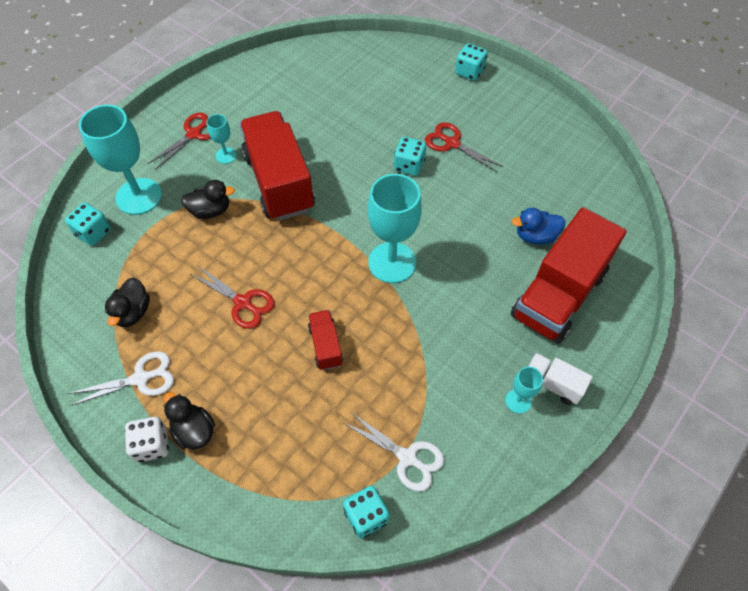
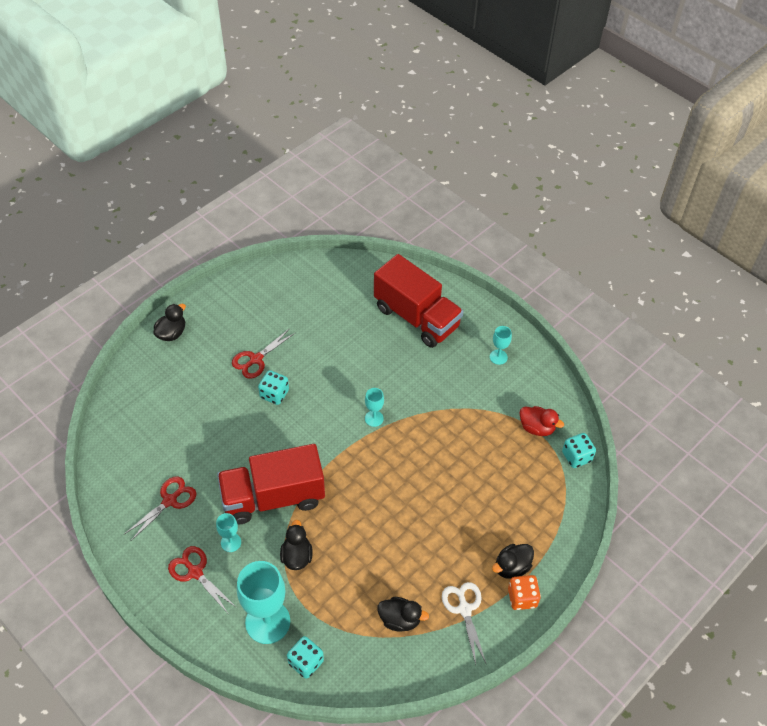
camera: 85 degrees left, 5 degrees down
(152, 445) = (522, 598): white dice -> orange dice
(243, 303) = (400, 530): red scissors -> red scissors (170, 501)
(325, 346) = (445, 471): red truck -> none
(392, 262) = (374, 418): turquoise goblet -> turquoise goblet, size x0.48
(407, 458) = (537, 428): white scissors -> red duck
(469, 72) = (172, 333): turquoise dice -> black duck
(535, 236) = (362, 320): blue duck -> none
(552, 384) = (487, 335): white truck -> none

